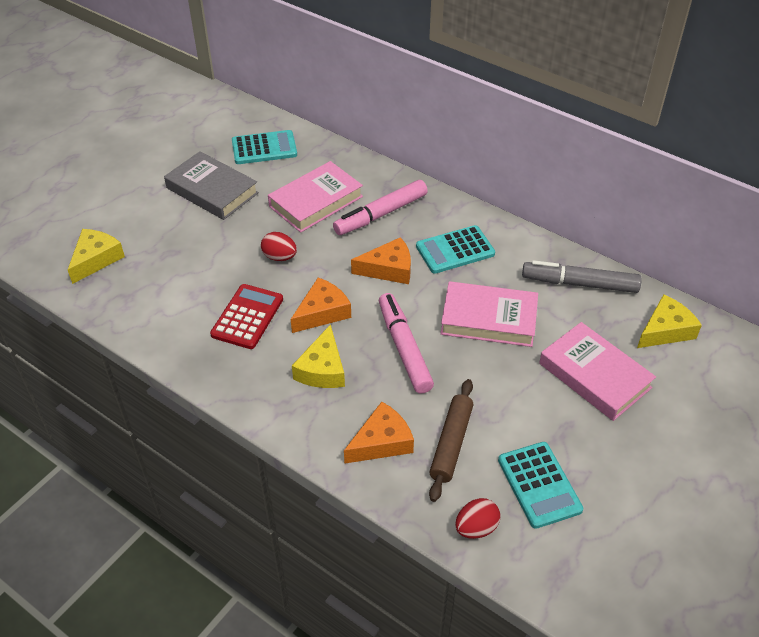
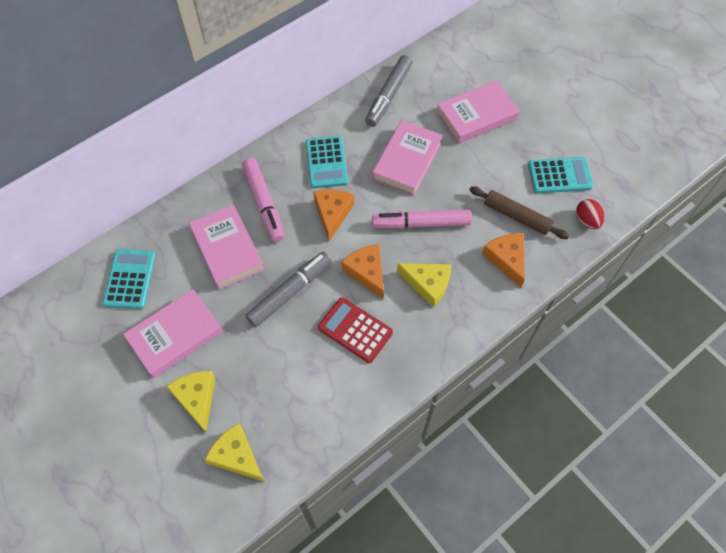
camera: 75 degrees left, 15 degrees up
(212, 190) = (175, 336): grey book -> pink book
(279, 257) = (290, 292): red egg -> grey marker
(665, 330) = (447, 64): yellow cheese -> yellow cheese (196, 398)

